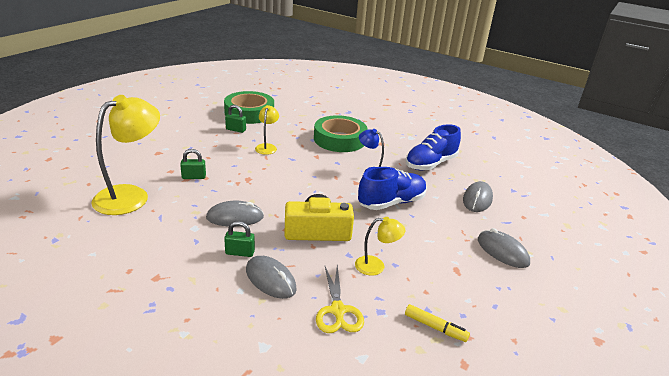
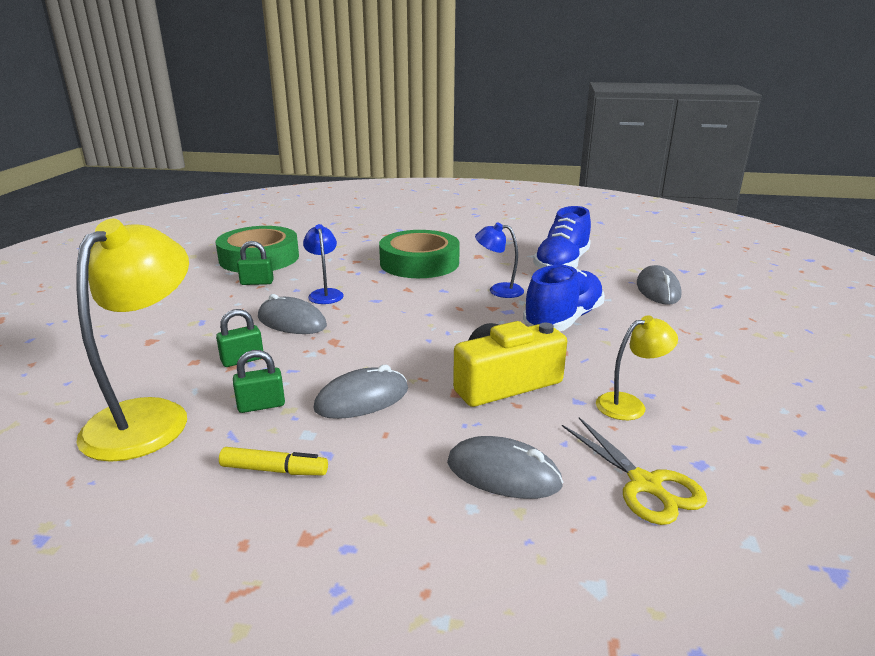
camera: 20 degrees left, 5 degrees down
(240, 252) = (417, 448): green padlock -> green padlock (261, 405)
(267, 147) = (325, 294): yellow lamp -> blue lamp
(435, 327) = (790, 460): yellow marker -> yellow marker (274, 470)
(502, 251) = (752, 339): grey mouse -> grey mouse (292, 322)

